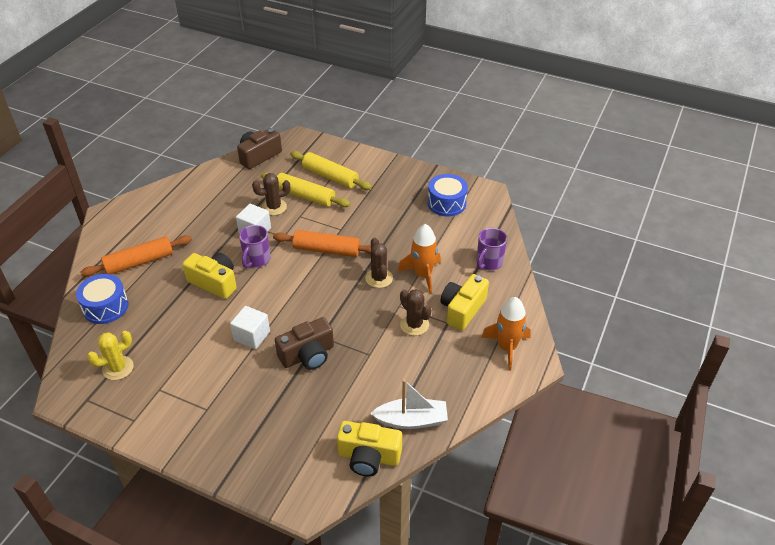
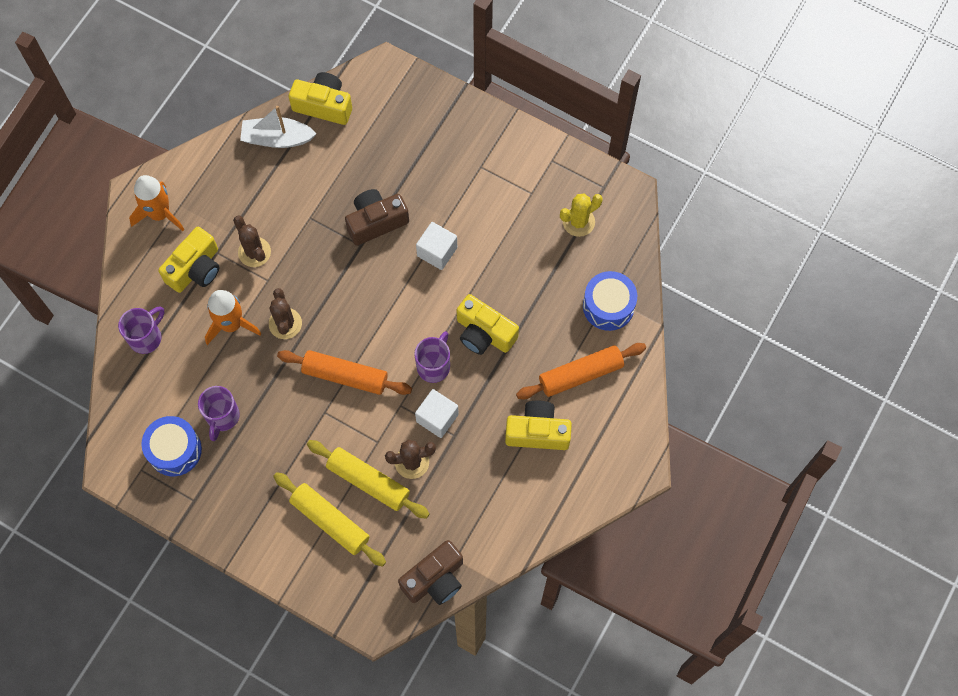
camera: 175 degrees left, 25 degrees up
(179, 228) = (537, 432): none -> yellow camera
(416, 222) = (222, 417): none -> purple mug

